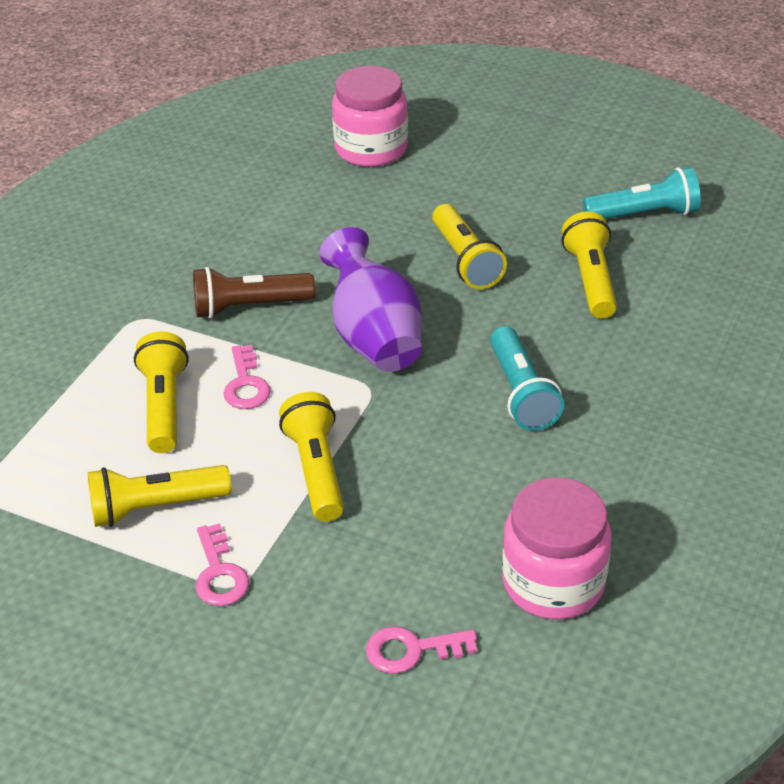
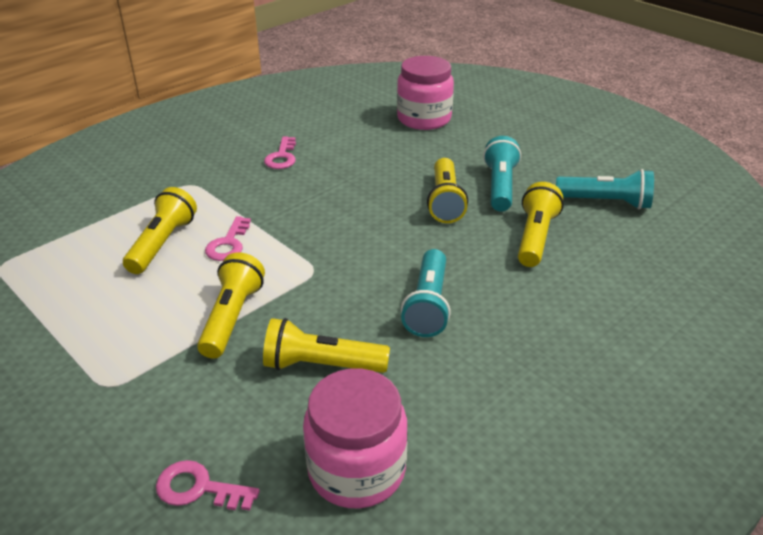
camera: 20 degrees right, 5 degrees down
(155, 508) = (100, 310): yellow flashlight -> yellow flashlight (321, 365)
(219, 573) = (104, 373): pink key -> pink key (282, 157)
(249, 307) = (269, 195): brown flashlight -> none
(374, 337) = (342, 236): purple vase -> none
(516, 224) = (499, 186): none -> turquoise flashlight

